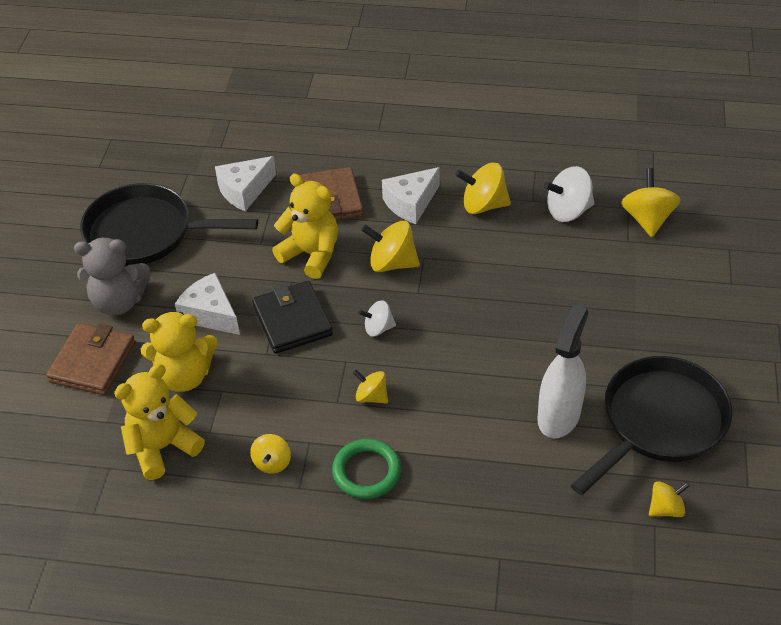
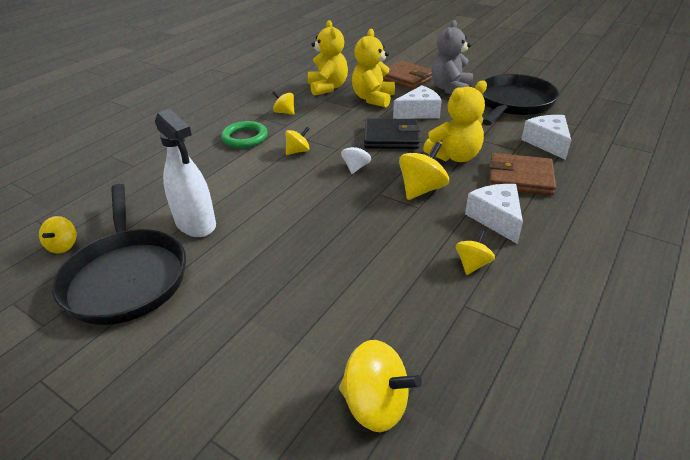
camera: 115 degrees right, 10 degrees down
(483, 205) = (472, 264): yellow spinning top -> yellow spinning top, size x0.61
(568, 211) = (431, 329): white spinning top -> none

